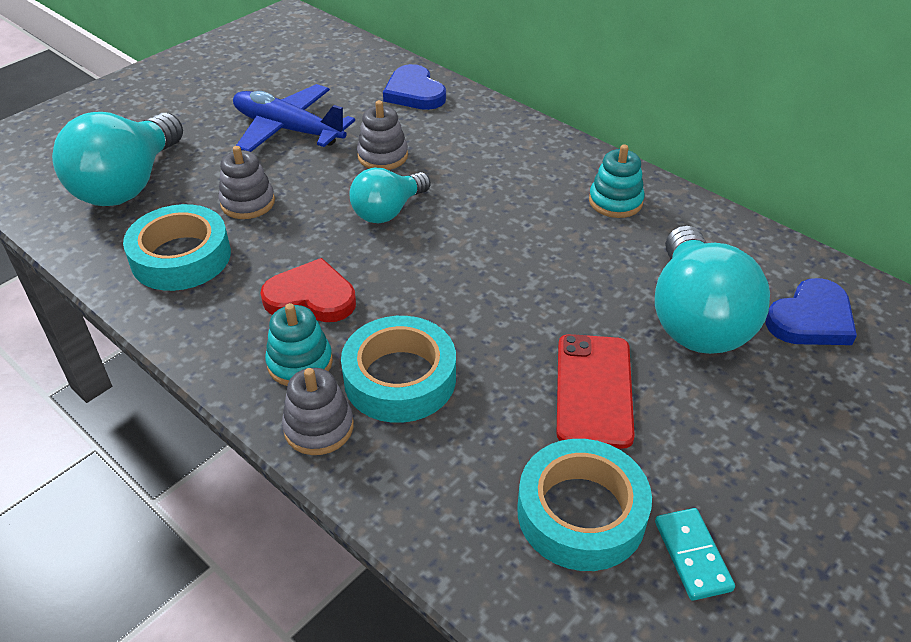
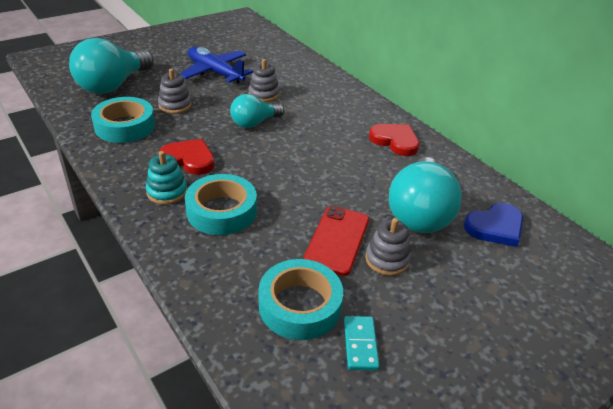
camera: 10 degrees right, 5 degrees down
(319, 427) = (162, 227): grey stacking toy -> grey stacking toy (387, 259)
(414, 92) = (297, 65): blue heart -> none
(615, 201) = (395, 141): turquoise stacking toy -> red heart

